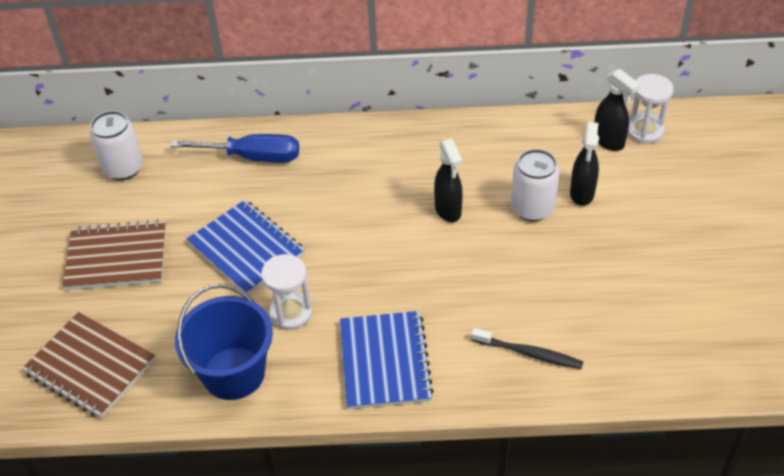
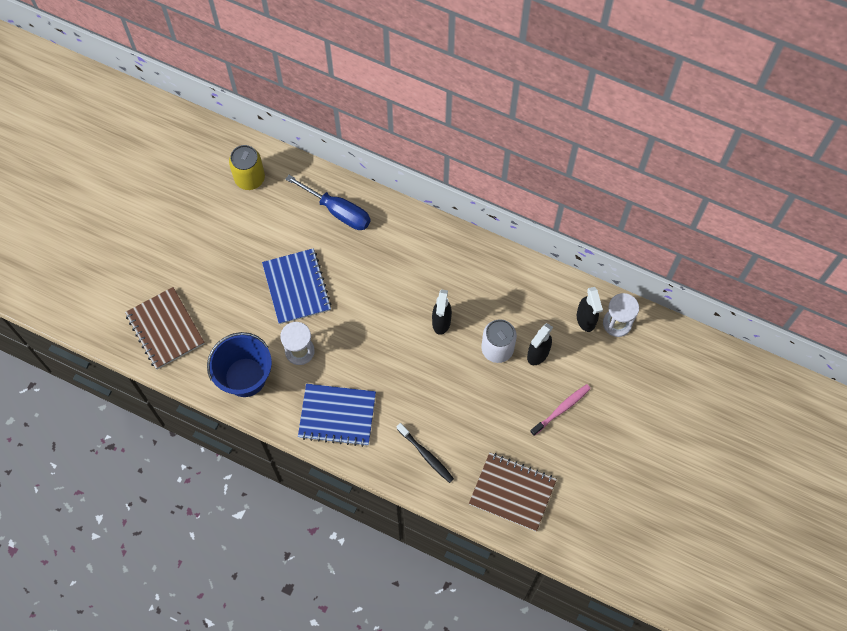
camera: 25 degrees right, 20 degrees up
(117, 257) = (214, 253): brown notebook -> brown notebook (512, 492)
(123, 168) = (249, 178): white can -> yellow can
(385, 362) = (337, 415): blue notebook -> blue notebook turned 75 degrees clockwise
(651, 233) = (561, 409): none -> pink toothbrush

